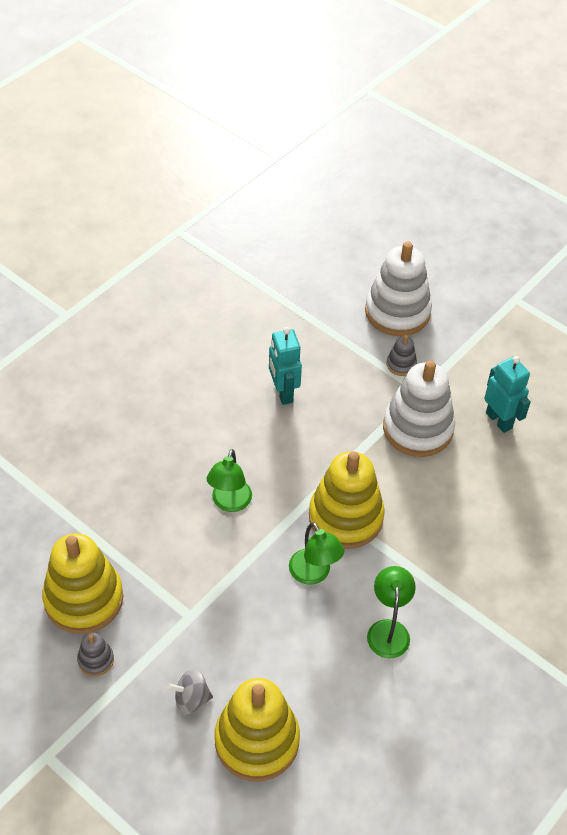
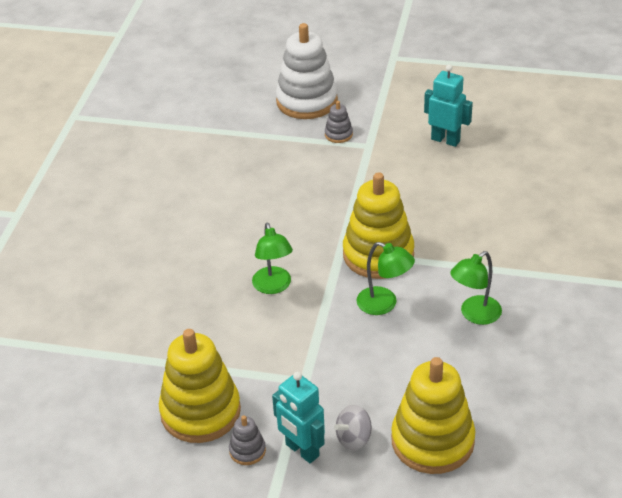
camera: 25 degrees left, 10 degrees down
(283, 393) = (256, 192): turquoise robot -> turquoise robot (302, 450)
(388, 630) = (474, 315): green lamp -> green lamp turned 105 degrees counterclockwise
(417, 428) = (387, 171): white stacking toy -> none

